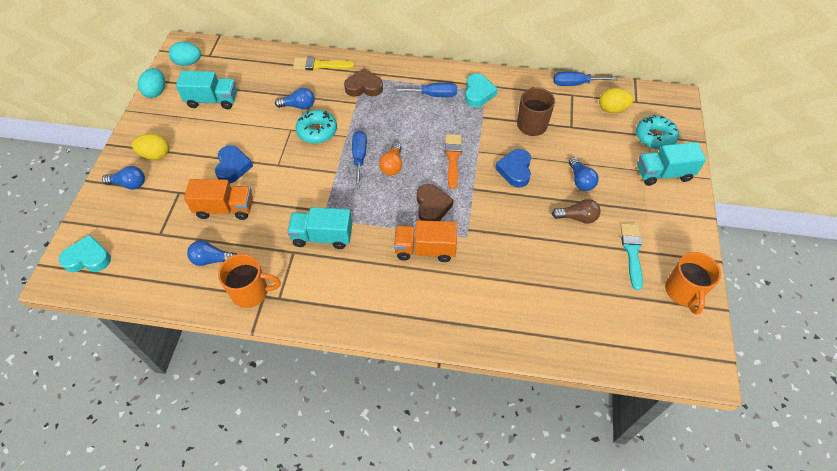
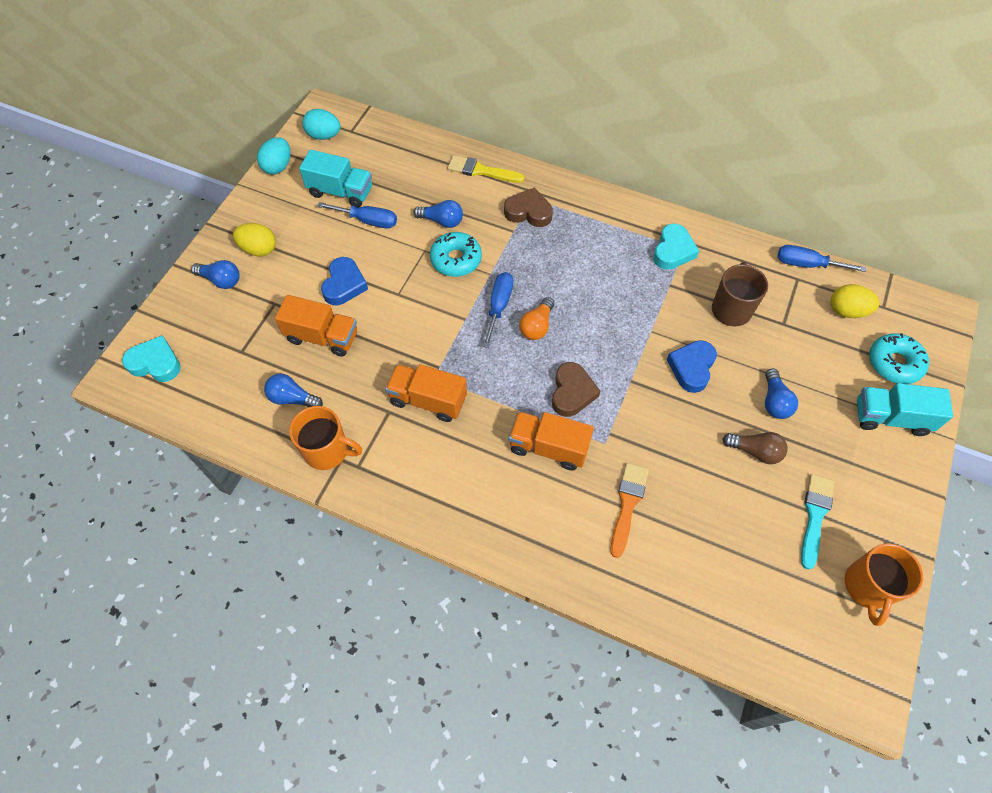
camera: 15 degrees right, 5 degrees up
(322, 236) = (428, 400): turquoise truck -> orange truck
(433, 95) = (614, 241): blue screwdriver -> blue screwdriver (368, 221)
(453, 158) = (616, 333): orange brush -> orange brush (627, 504)

